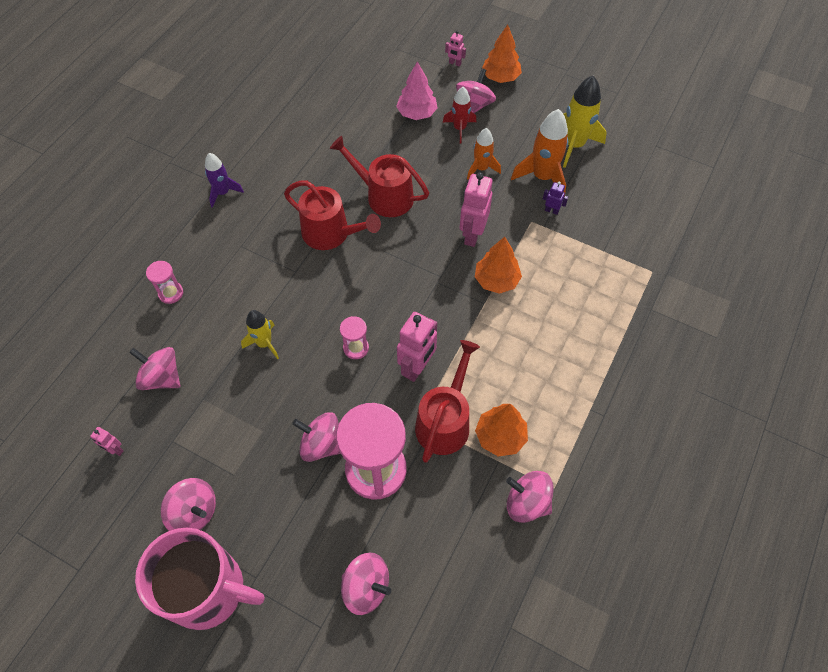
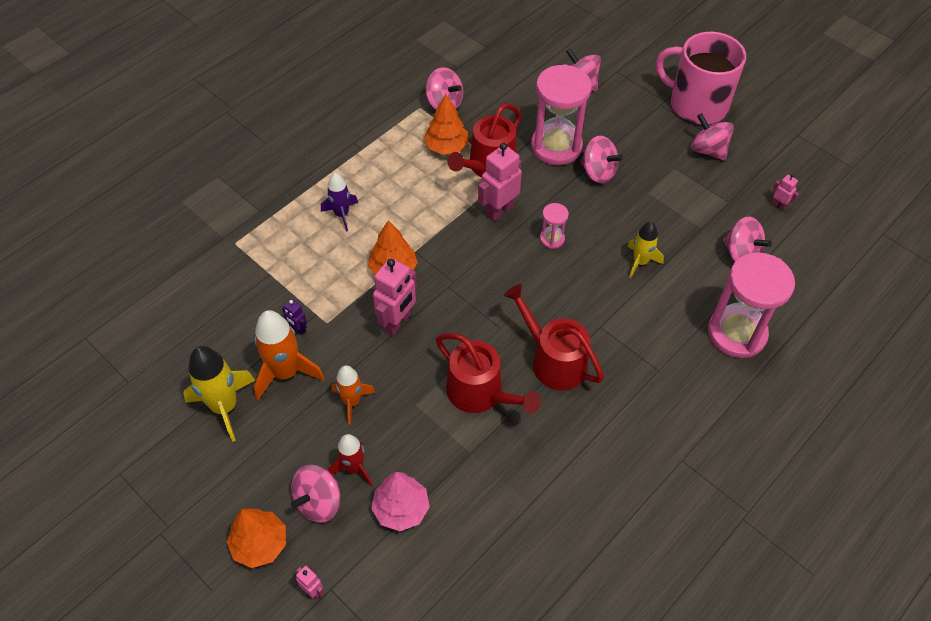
camera: 165 degrees left, 5 degrees down
(171, 293) = (736, 333): pink hourglass -> pink hourglass, size x2.19
(223, 193) = (677, 446): purple rocket -> purple rocket (341, 214)

